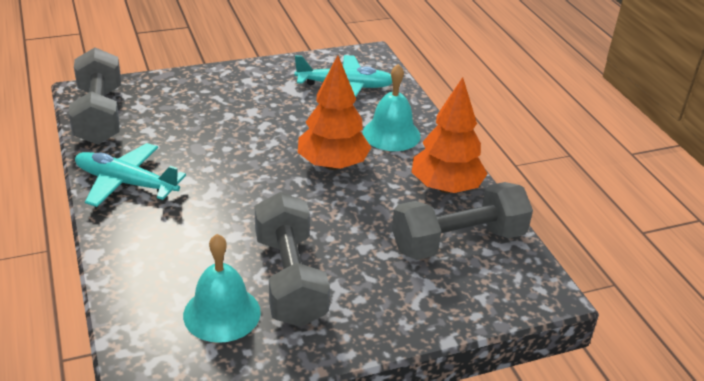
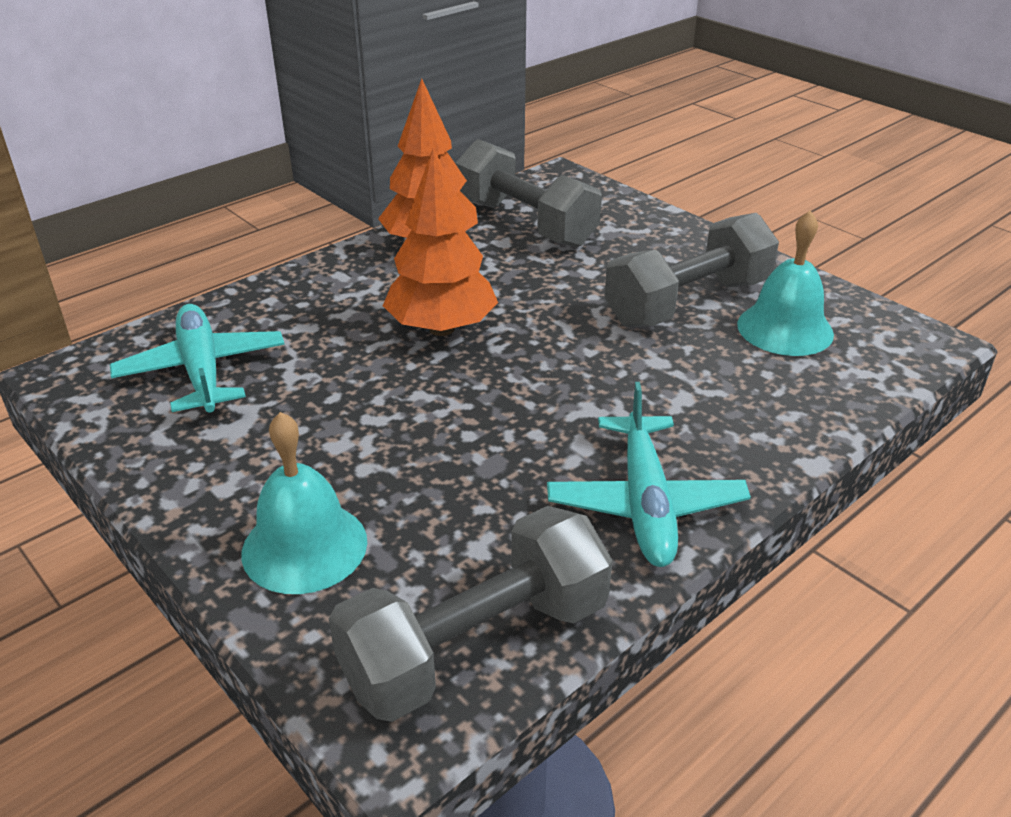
camera: 110 degrees left, 0 degrees up
(391, 134) = (330, 301): turquoise bell -> turquoise bell (304, 546)

